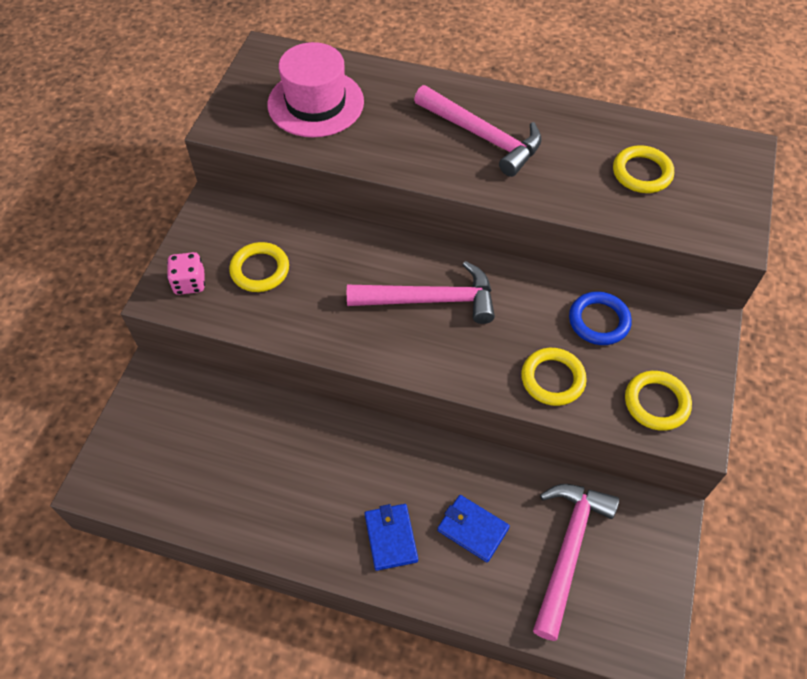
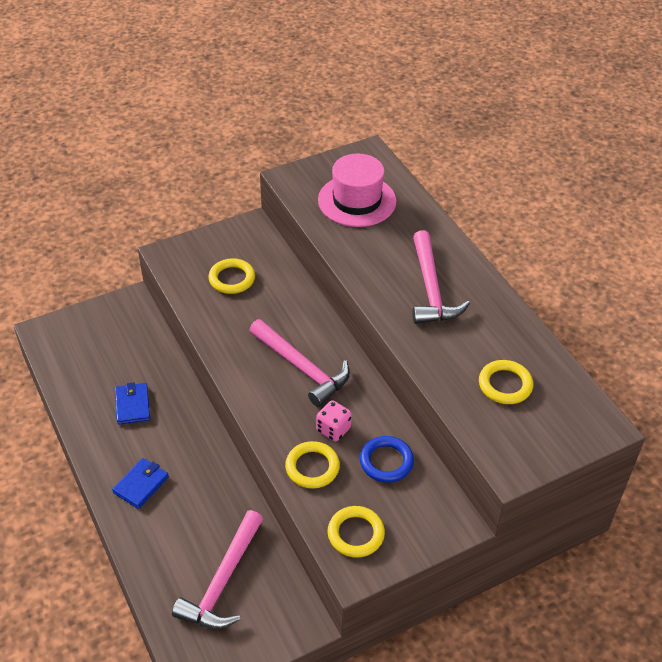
camera: 45 degrees right, 10 degrees down
(189, 283) = (188, 258): pink dice -> pink dice (333, 429)
(472, 529) = (187, 521): blue wallet -> blue wallet (132, 405)
(568, 550) = (223, 581): pink hammer -> pink hammer turned 135 degrees clockwise

